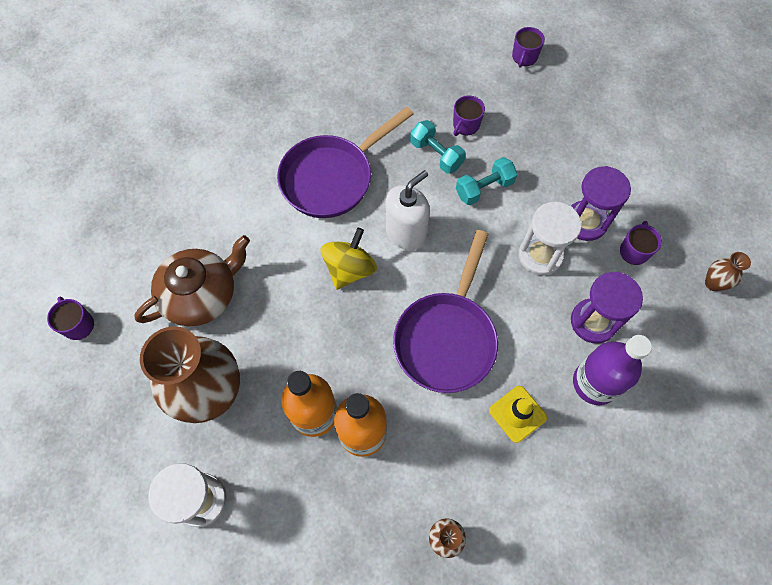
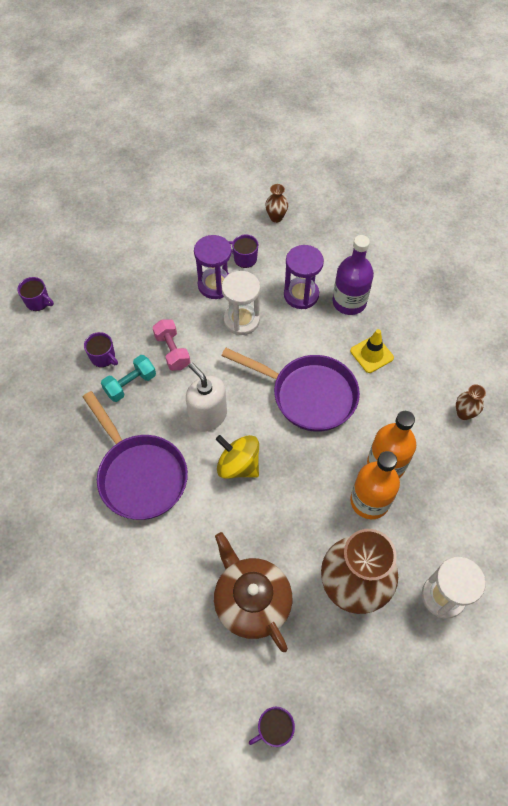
camera: 85 degrees left, 5 degrees down
(484, 188) = (172, 351): turquoise dumbbell -> pink dumbbell

